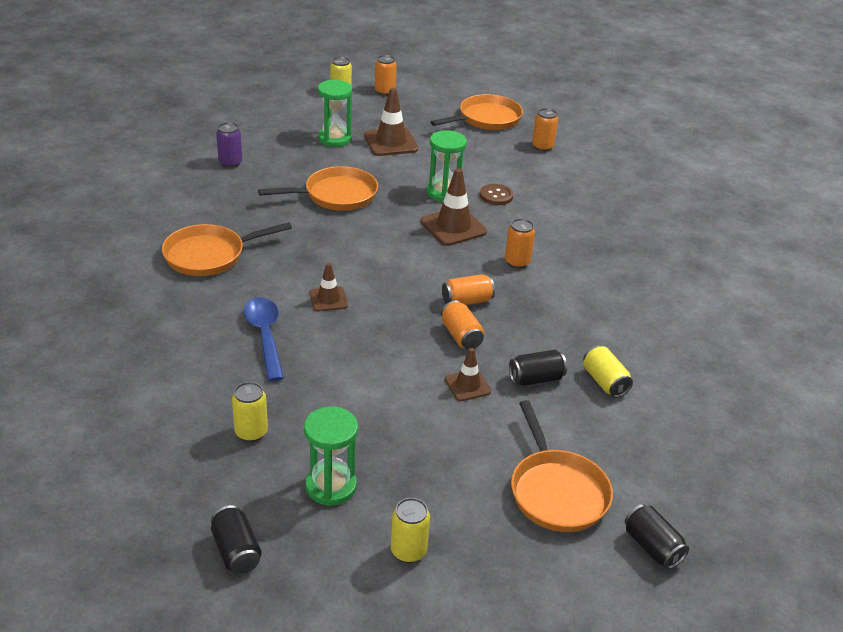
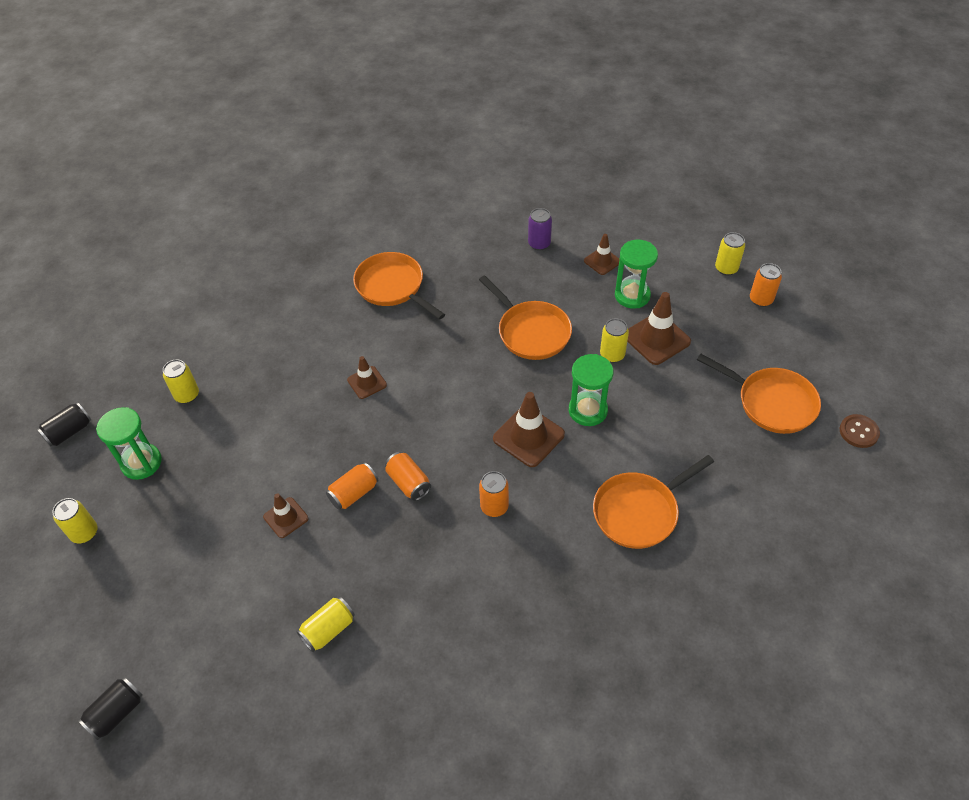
camera: 75 degrees right, 15 degrees up
(265, 336) = (301, 361): blue spoon -> none
(282, 140) = (602, 261): none -> brown traffic cone
(392, 166) = (612, 355): none -> yellow can
(496, 196) = (610, 456): brown button -> brown button (858, 432)
(536, 379) = (313, 569): black can -> none
(542, 147) = (747, 472): orange can -> none
(556, 491) = (169, 620): orange pan -> orange pan (639, 511)

